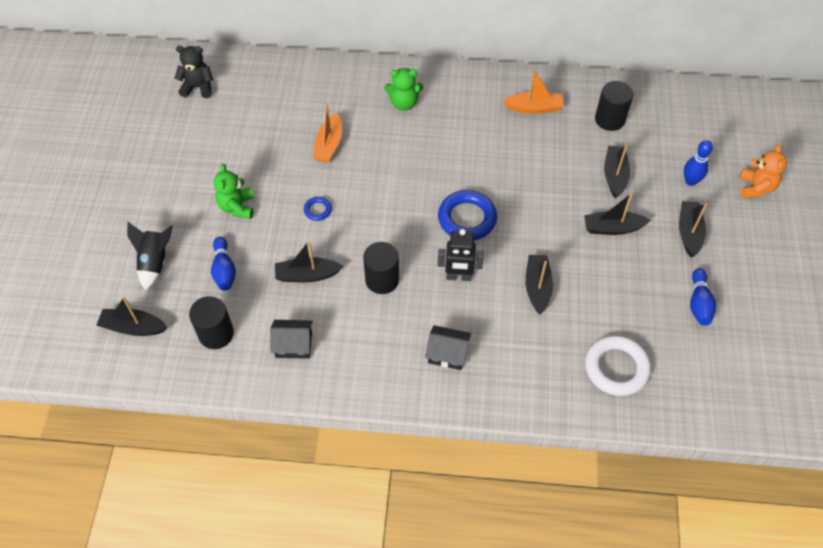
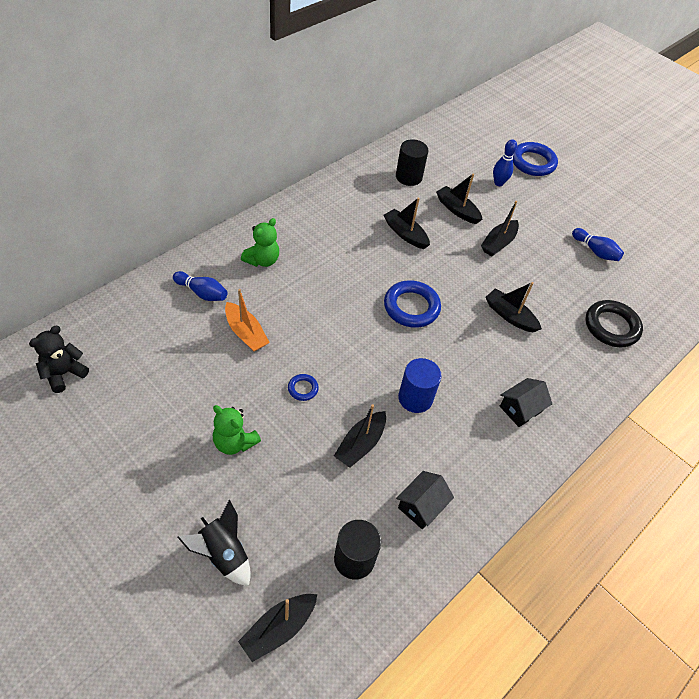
camera: 55 degrees left, 5 degrees down
(224, 270) = (292, 502): blue bowling pin -> blue bowling pin (202, 293)
(382, 280) = (415, 398): black cylinder -> blue cylinder
(458, 277) = (458, 351): black robot -> none
(534, 108) = (355, 201): orange boat -> none
(616, 368) = (611, 327): white ring -> black ring
(689, 232) = (537, 214): black boat -> black boat (405, 234)
(756, 187) = (533, 162): orange teddy bear -> blue ring

